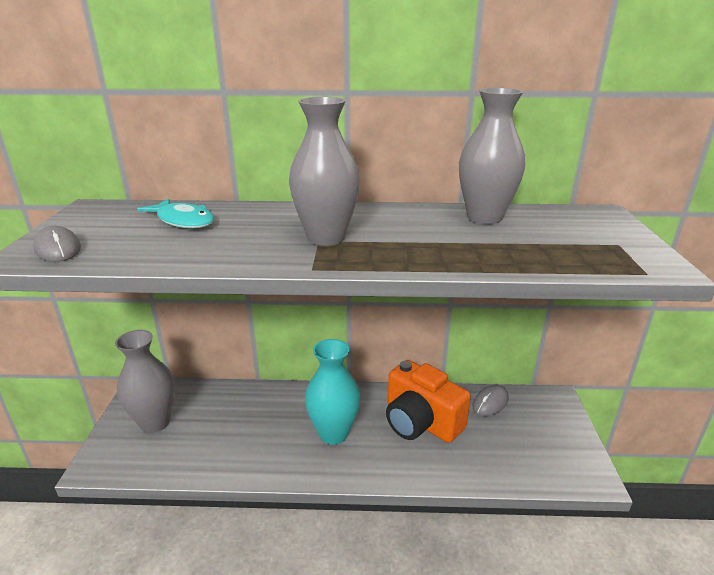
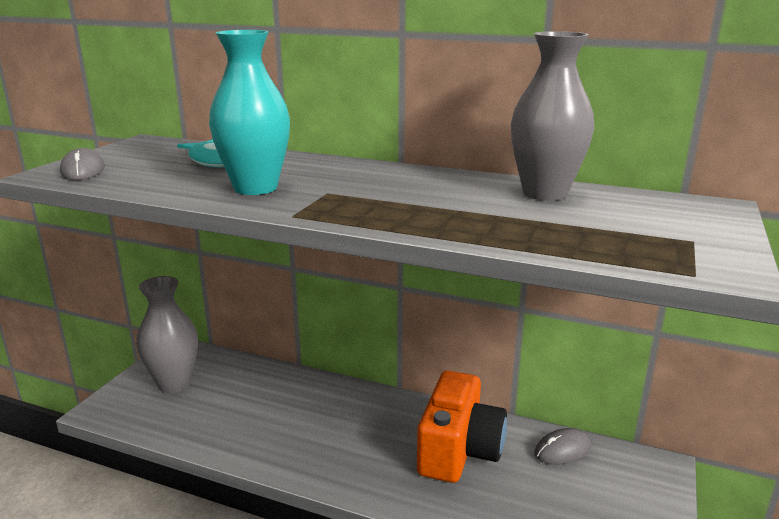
camera: 20 degrees right, 5 degrees down
(326, 238) = (338, 191): grey vase -> none
(333, 433) = (349, 438): turquoise vase -> turquoise vase (255, 188)
(420, 422) = (459, 450): orange camera -> orange camera turned 135 degrees counterclockwise

